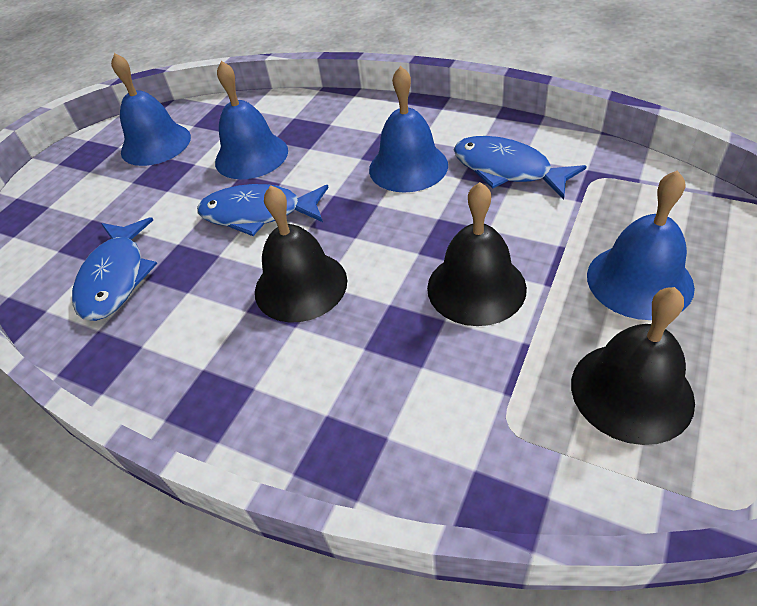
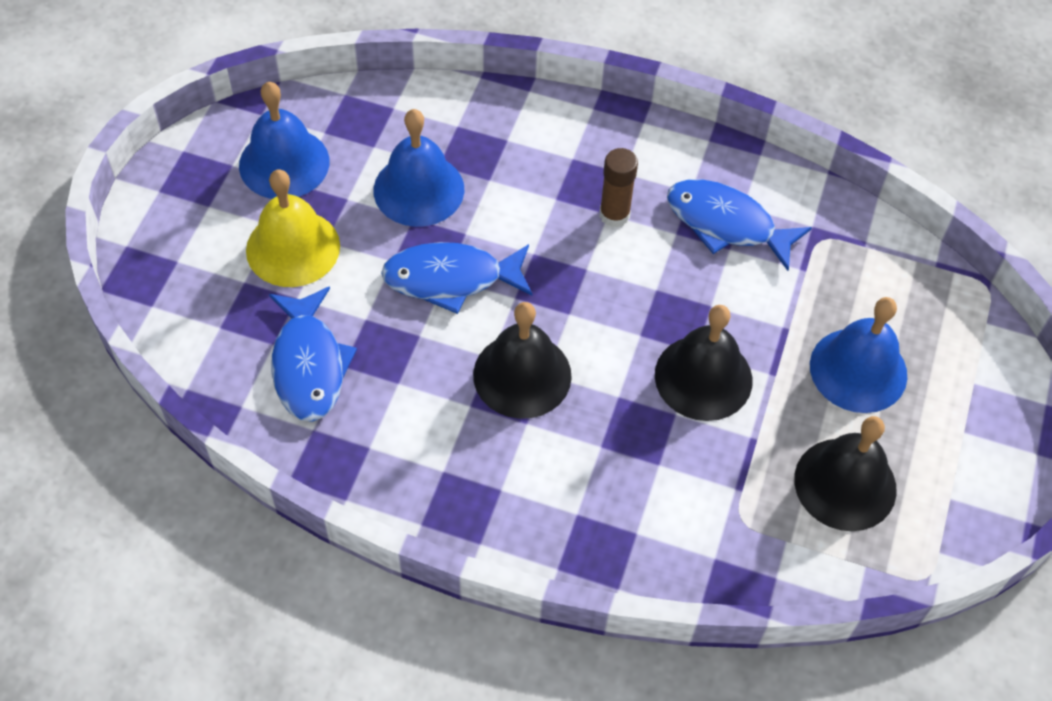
camera: 15 degrees left, 10 degrees up
(139, 195) = (293, 248): none -> yellow bell
(408, 167) = (614, 215): blue bell -> brown glue stick

